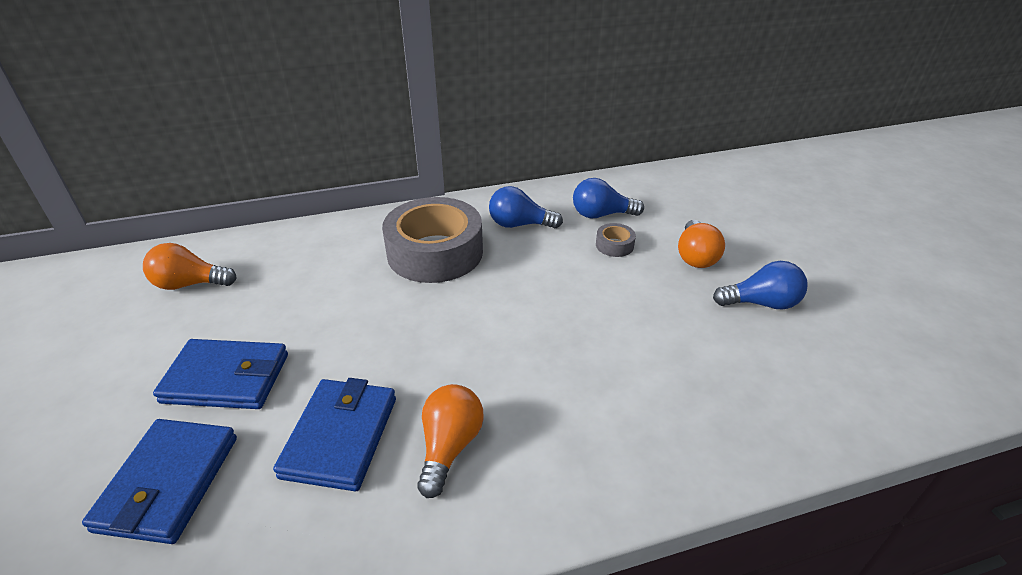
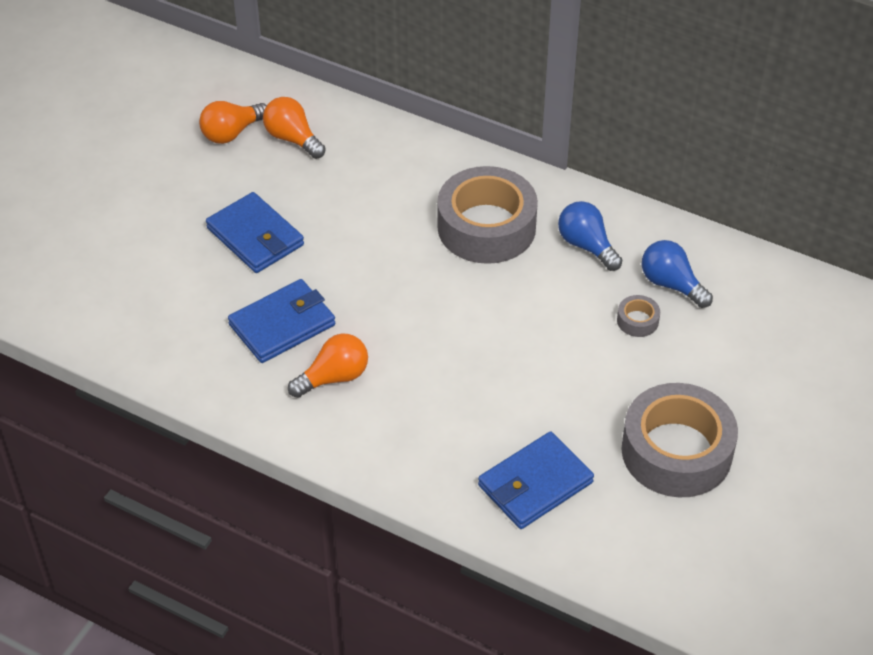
camera: 45 degrees right, 10 degrees up
(168, 483) = (176, 285): blue wallet -> blue wallet (535, 484)
(695, 256) = (690, 379): orange light bulb -> orange light bulb (232, 133)
(761, 303) = (676, 451): blue light bulb -> grey tape

